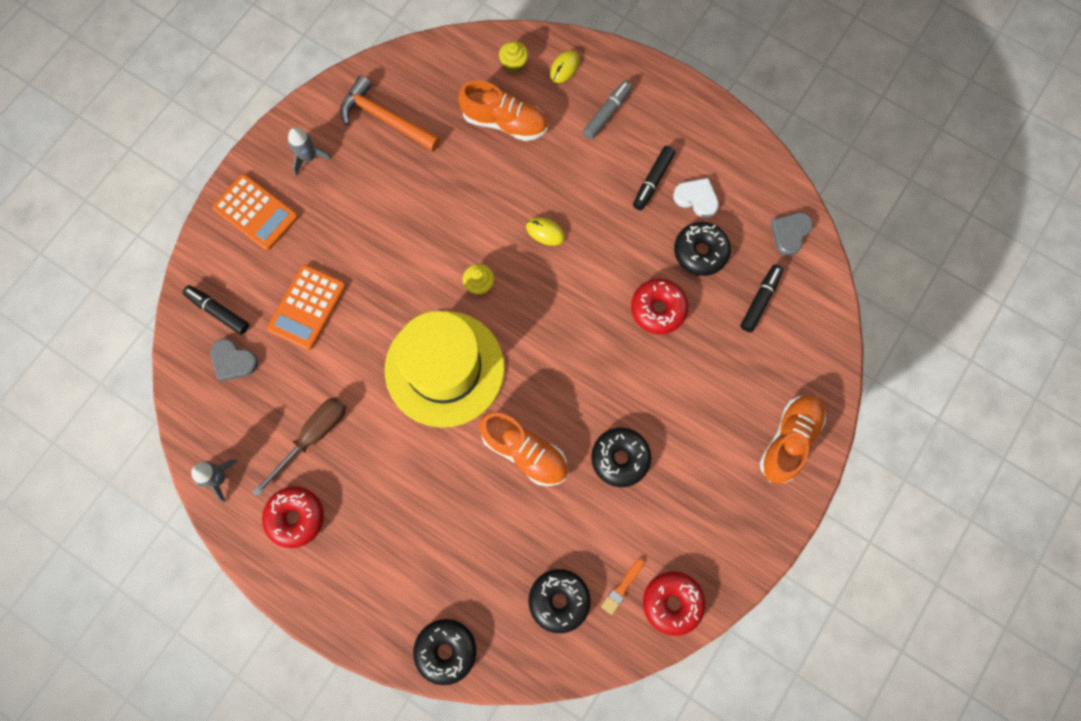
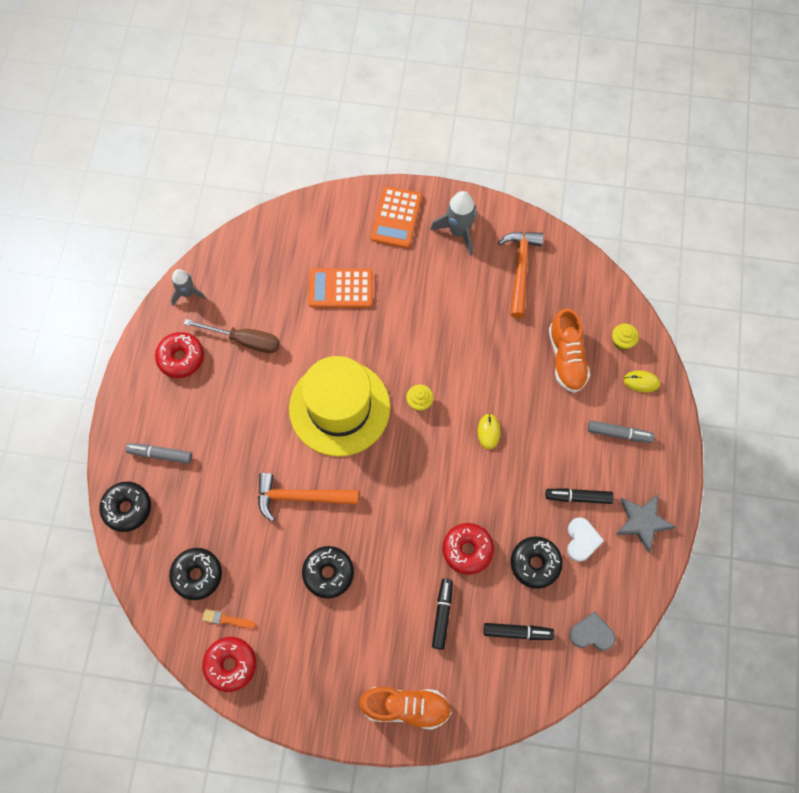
camera: 65 degrees right, 5 degrees down
(218, 312) = (308, 231): black marker -> black marker (442, 615)
(233, 361) = (276, 259): grey heart -> none
(308, 158) = (458, 231): grey rocket -> grey rocket, size x1.52
(401, 587) = (160, 454): none -> grey marker
(524, 452) = (301, 497): orange shoe -> orange hammer
(703, 136) = (642, 522): none -> grey star

